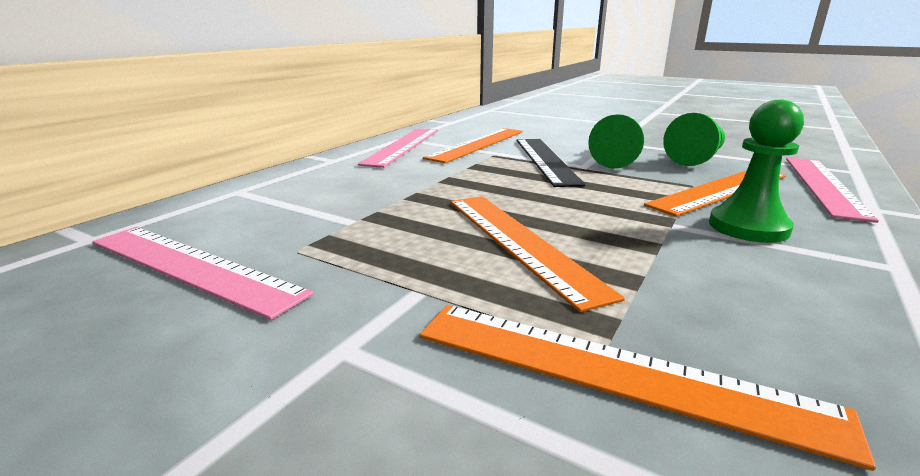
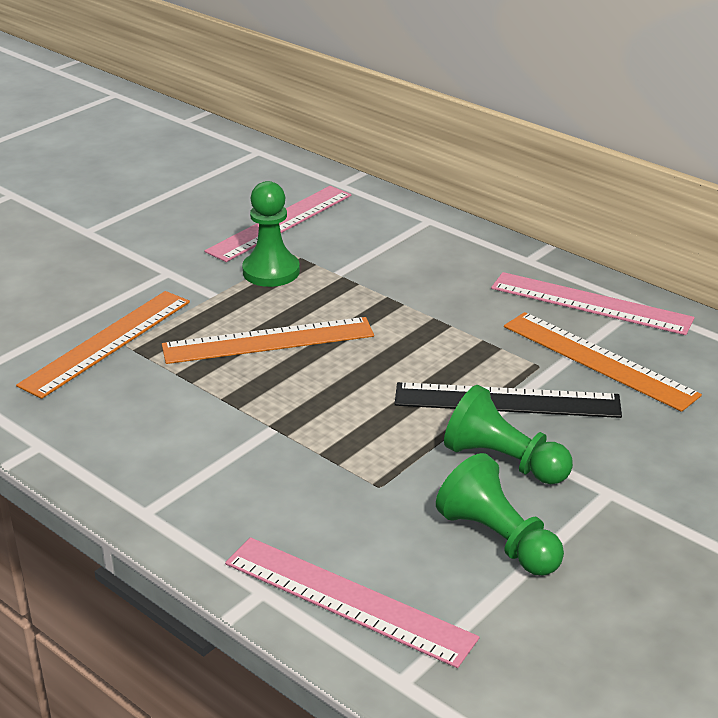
camera: 100 degrees right, 10 degrees up
(720, 190) = (355, 499): orange ruler -> none
(748, 227) = (249, 469): green pawn -> green pawn (271, 271)

